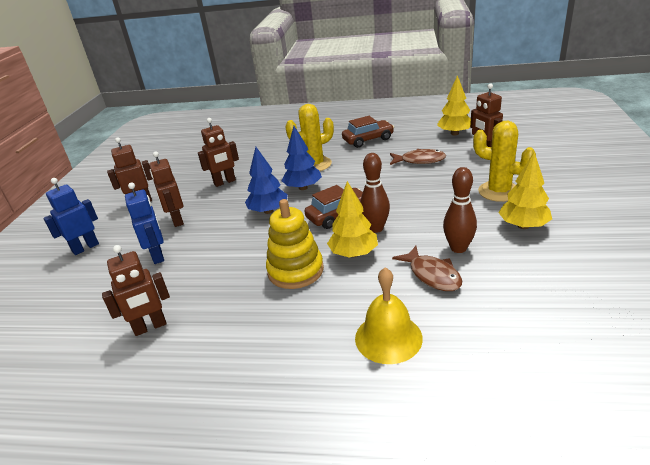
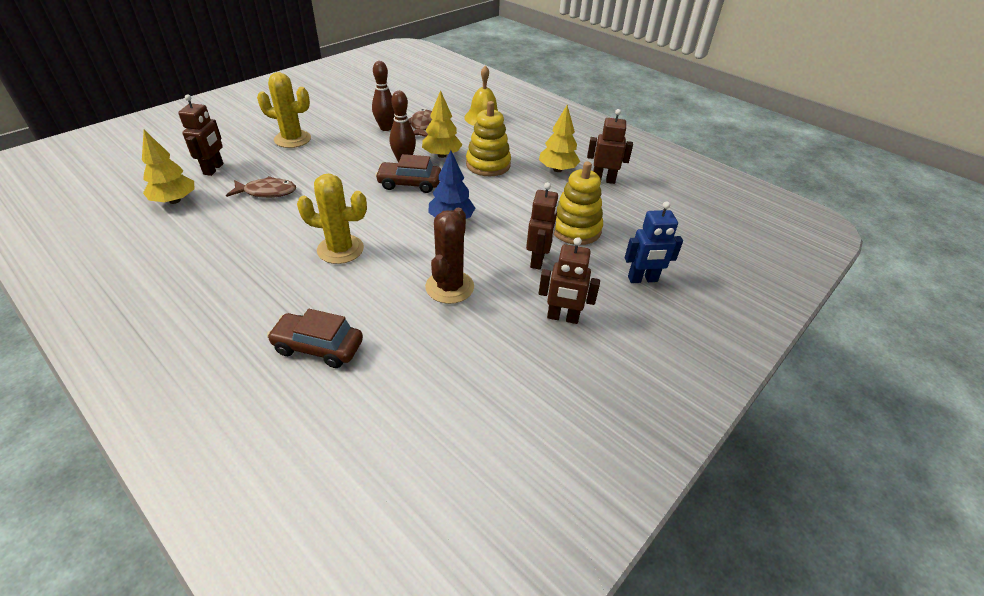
camera: 150 degrees left, 10 degrees up
(158, 256) = (575, 229): blue robot -> yellow stacking toy
(225, 182) = (449, 287): brown robot -> brown cactus
(303, 187) = (393, 226): blue tree -> none
(368, 140) = (238, 249): brown car -> brown car (318, 347)
(419, 160) = (267, 192): brown fish -> brown fish turned 135 degrees clockwise
(499, 191) = (292, 139): yellow cactus -> yellow cactus turned 60 degrees counterclockwise
(523, 226) = (333, 119): yellow tree -> yellow tree (557, 169)

